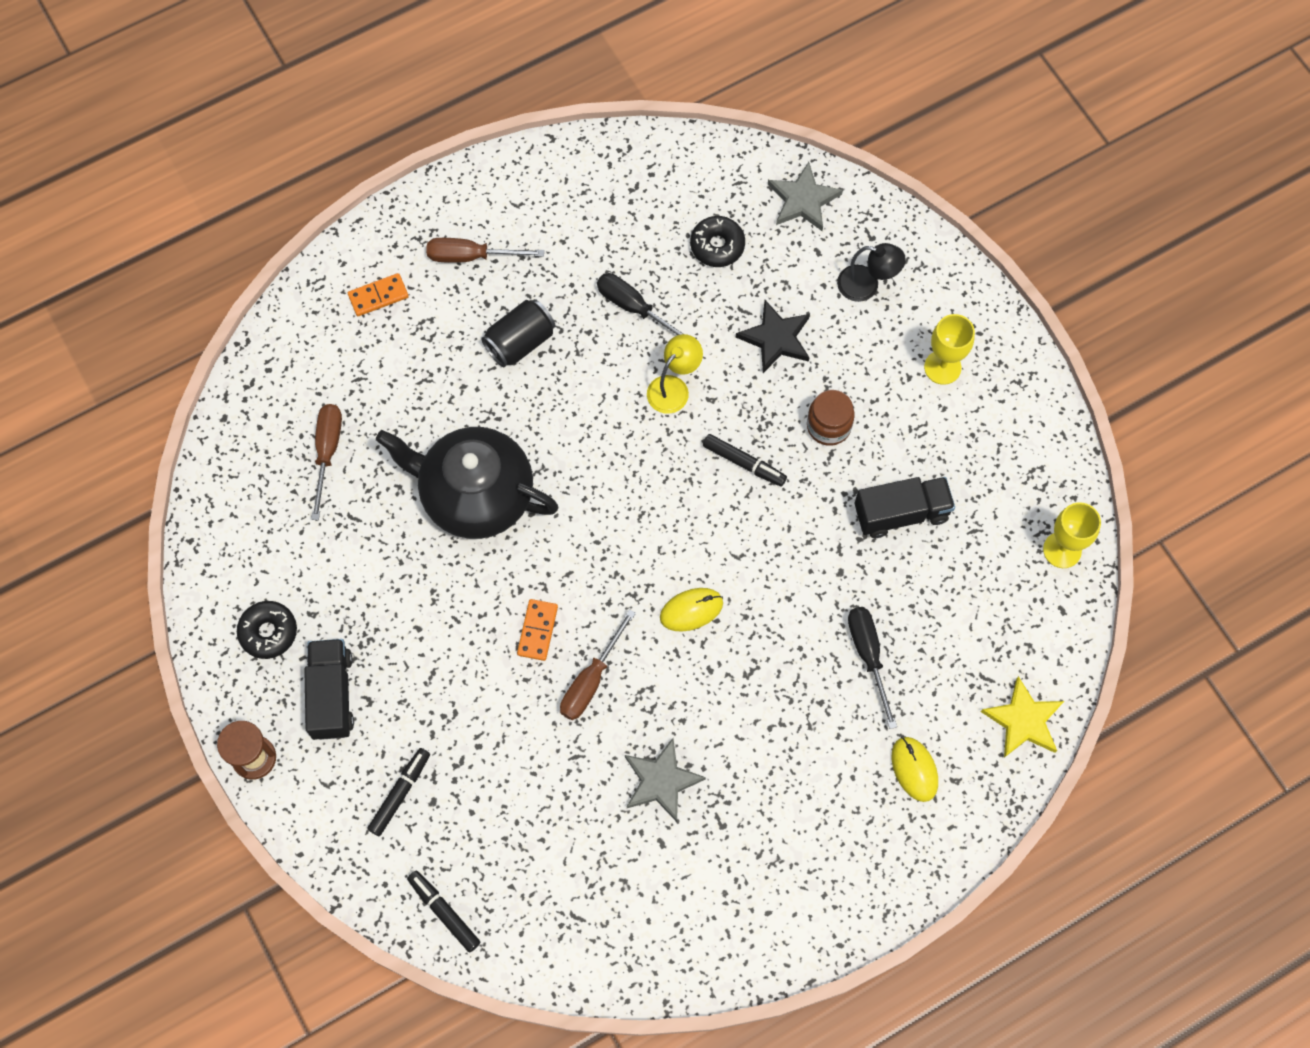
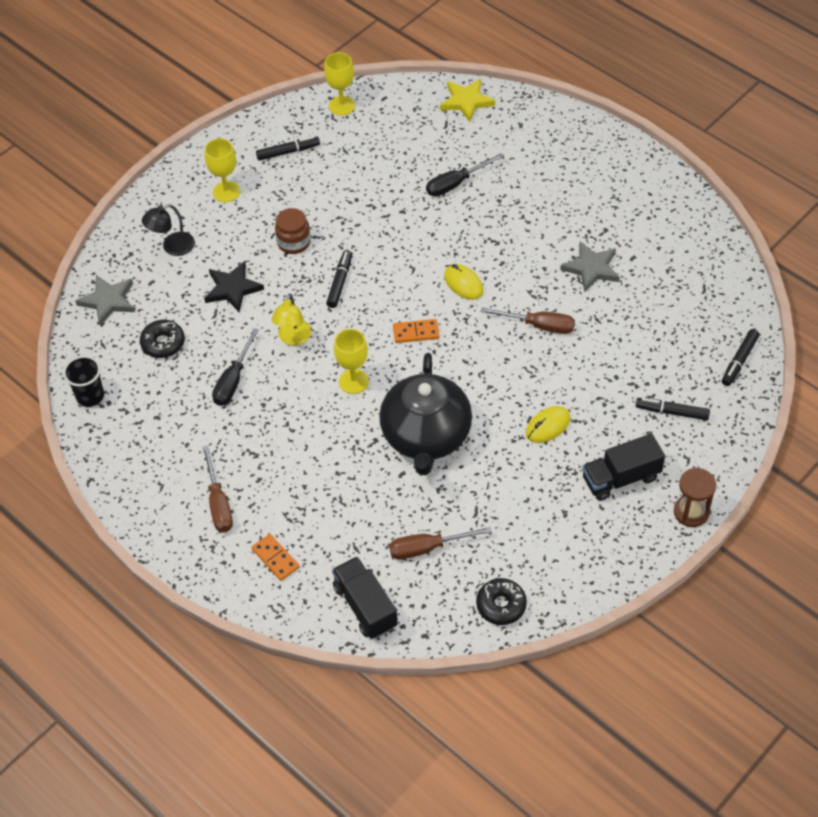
camera: 105 degrees left, 15 degrees down
(268, 632) = (591, 537): black donut -> black donut (501, 605)
(520, 342) = (286, 446): black can -> none
(537, 630) = (516, 367): orange domino -> orange domino (416, 332)
(585, 437) = (353, 381): none -> yellow goblet
(666, 157) = (90, 396): none -> black cup
(674, 387) = (293, 338): yellow lamp -> yellow lamp turned 105 degrees counterclockwise
(866, 285) = (172, 247): black lamp -> black lamp turned 120 degrees counterclockwise
(901, 513) = (346, 189): black truck -> black truck (365, 606)
(914, 769) = (522, 145): yellow mouse -> yellow mouse (548, 426)
(992, 459) = (288, 152): none -> black marker

